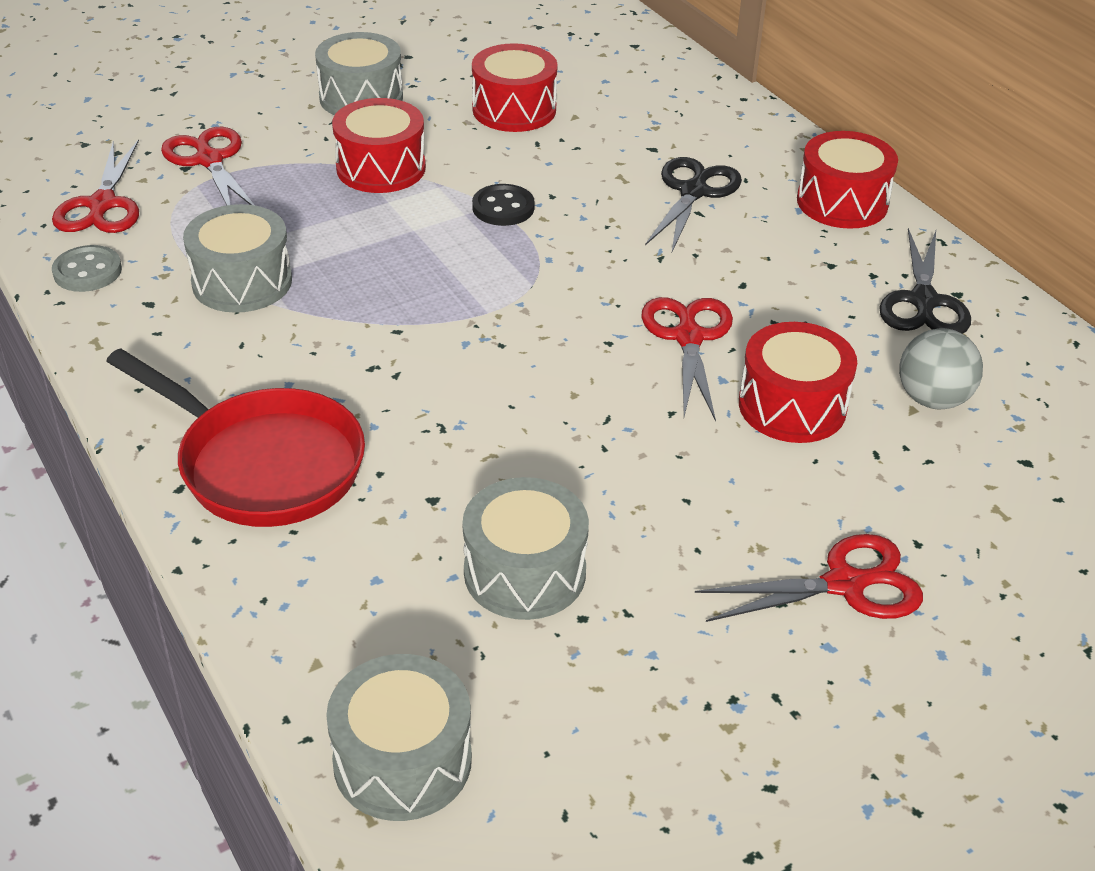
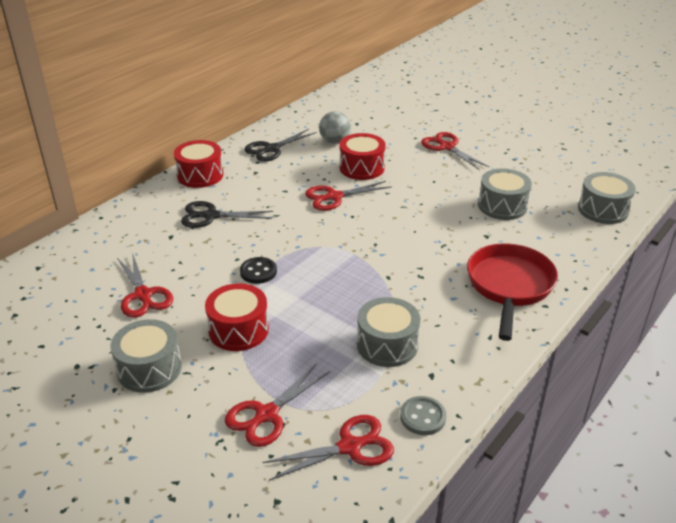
camera: 110 degrees left, 5 degrees down
(514, 110) = (143, 295): red drum -> red scissors
(923, 302) = (271, 149): black scissors -> black scissors turned 150 degrees clockwise

